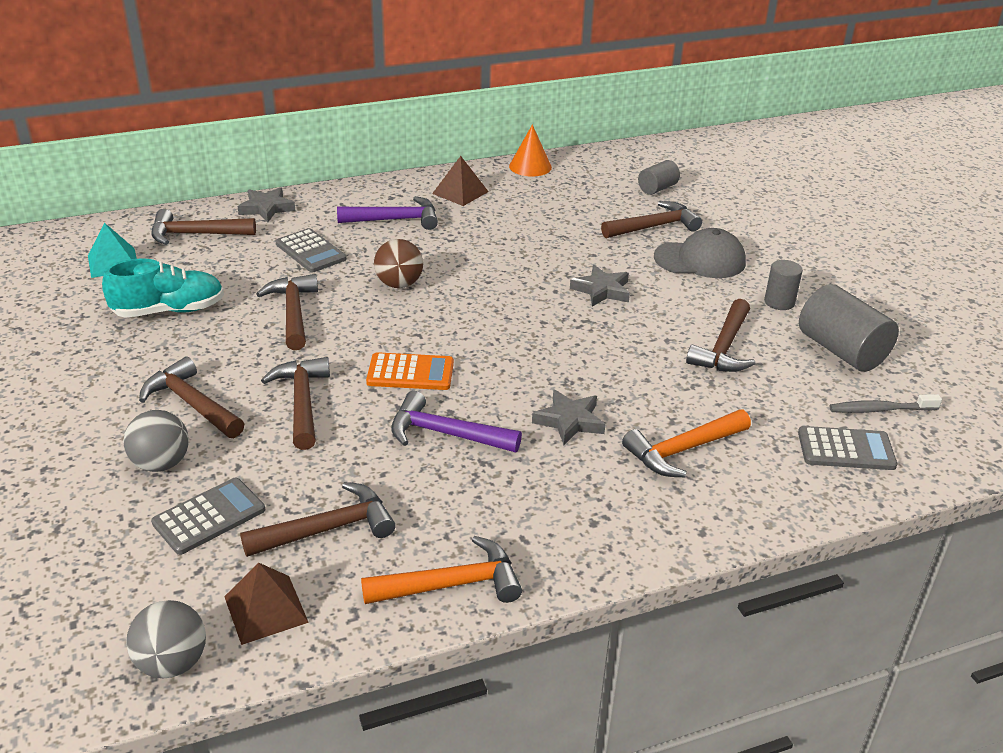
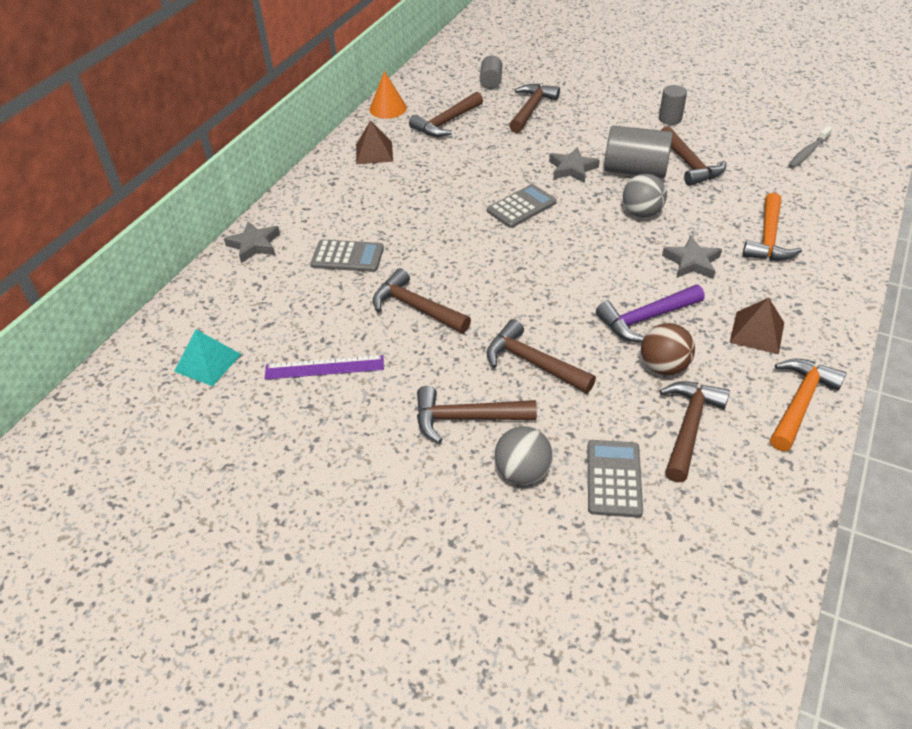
camera: 40 degrees left, 10 degrees up
(169, 310) = (324, 367): turquoise shoe -> purple ruler
(172, 663) = (756, 579): grey ball -> grey ball (641, 213)
(195, 234) = (235, 298): brown hammer -> brown hammer (446, 123)
(265, 609) = (743, 502): brown pyramid -> brown pyramid (757, 332)
(395, 220) = (365, 198): purple hammer -> none
(399, 284) = (449, 242): brown ball -> brown ball (663, 366)
(410, 373) = (560, 295): orange calculator -> none
(700, 260) = (590, 116): grey cap -> none
(841, 351) = (741, 130): grey cylinder -> grey cylinder (635, 170)
(846, 449) = (829, 185): grey calculator -> grey calculator (521, 207)

